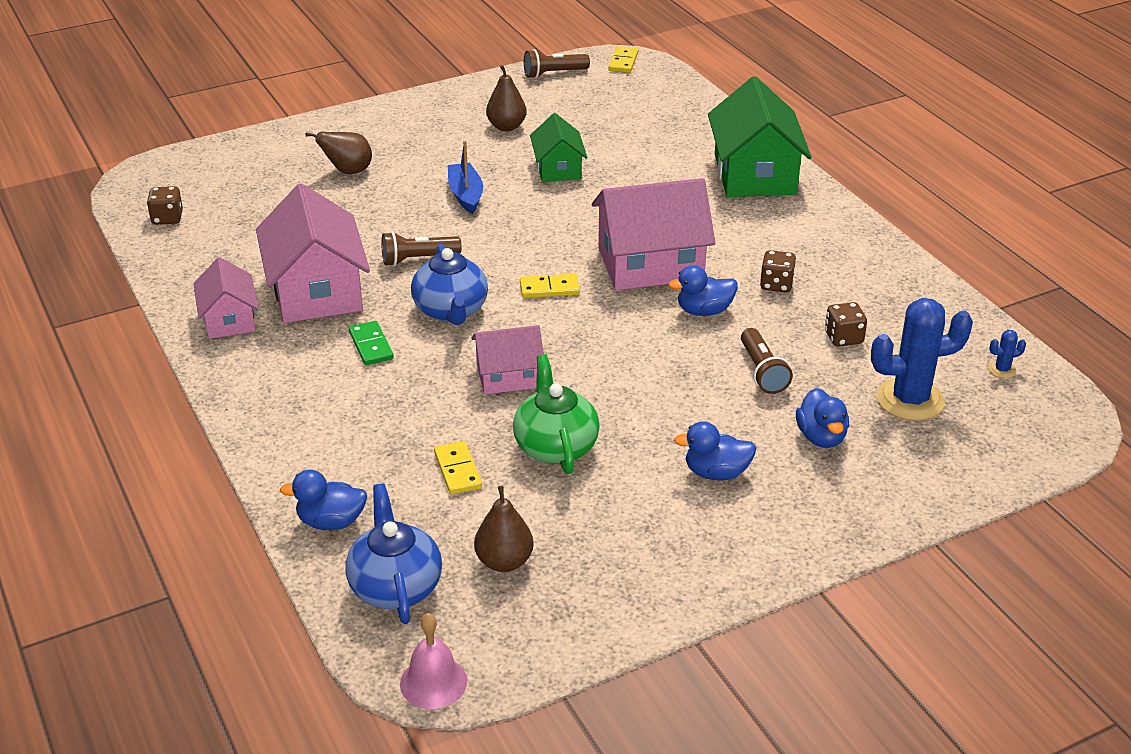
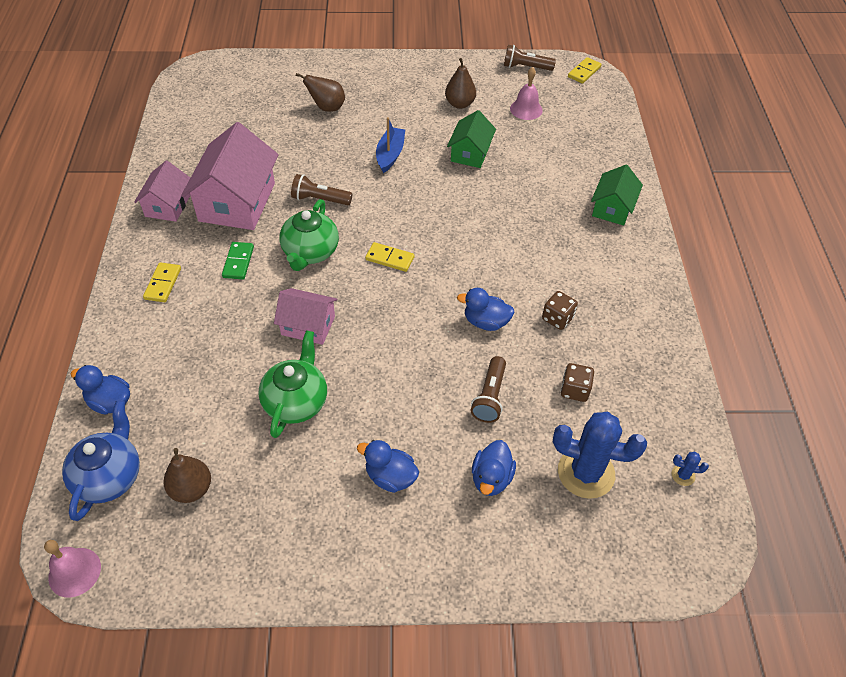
camera: 25 degrees right, 15 degrees up
(167, 218) = (189, 108): brown dice -> none
(451, 311) = (310, 252): blue teapot -> green teapot
(457, 470) = (218, 394): yellow domino -> yellow domino (163, 284)
(587, 112) = (526, 109): none -> pink bell
(650, 264) = (476, 263): pink house -> none
(754, 174) = (612, 208): green house -> green house, size x0.57

